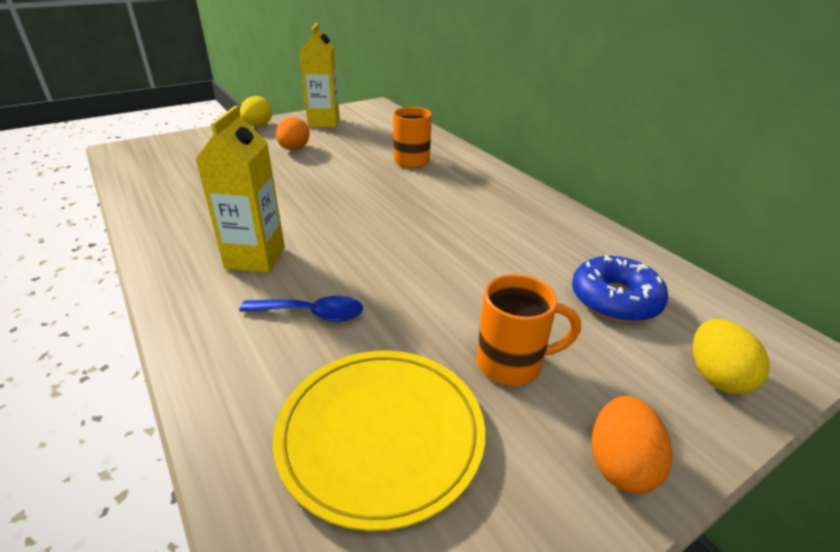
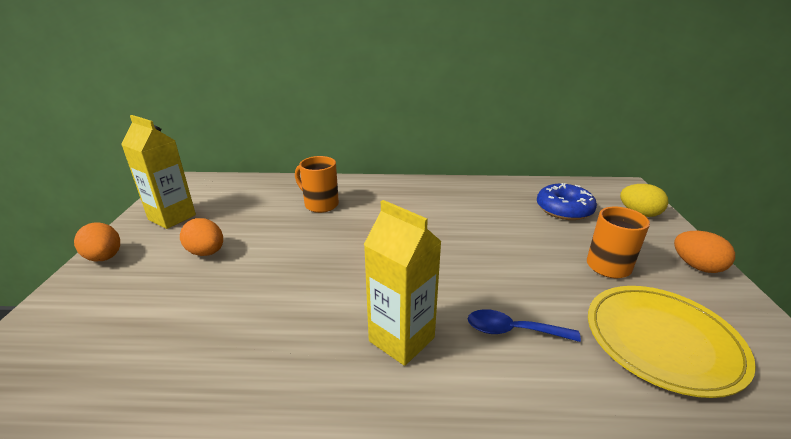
camera: 55 degrees left, 5 degrees down
(258, 126) = (105, 258): yellow egg -> orange egg
(312, 314) = (513, 330): blue spoon -> blue spoon turned 120 degrees counterclockwise

